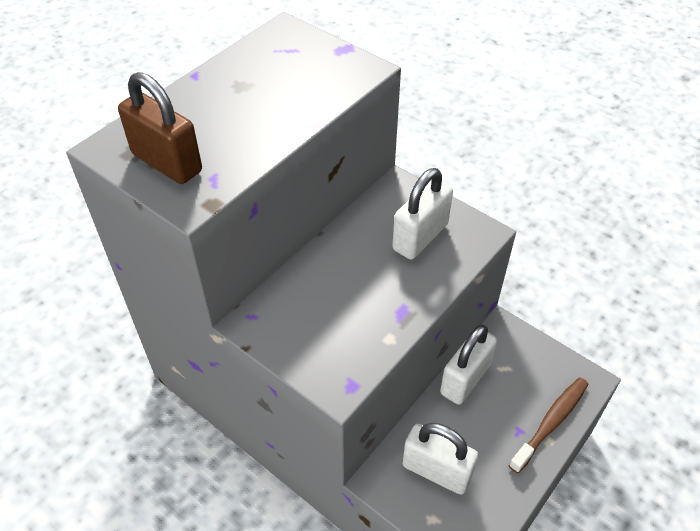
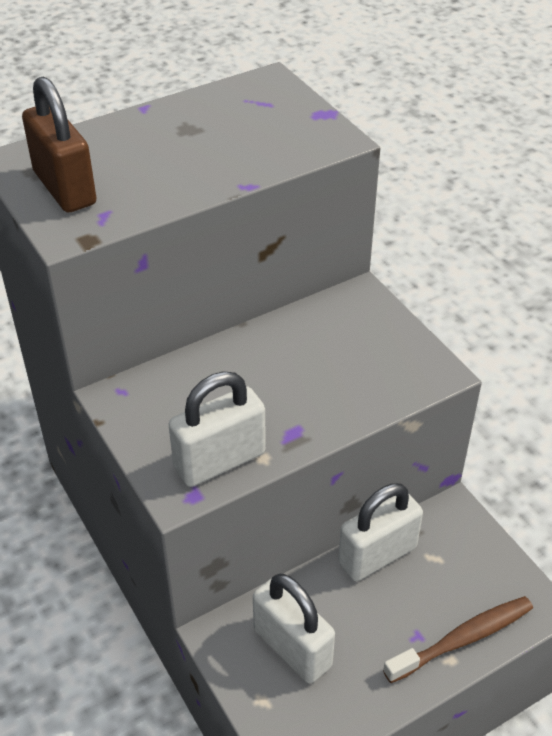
camera: 20 degrees right, 5 degrees down
(420, 237) = (357, 358): white padlock -> white padlock (219, 460)

